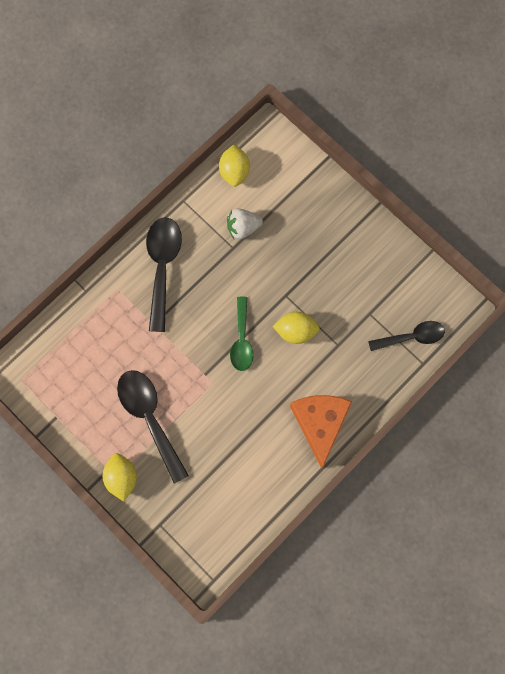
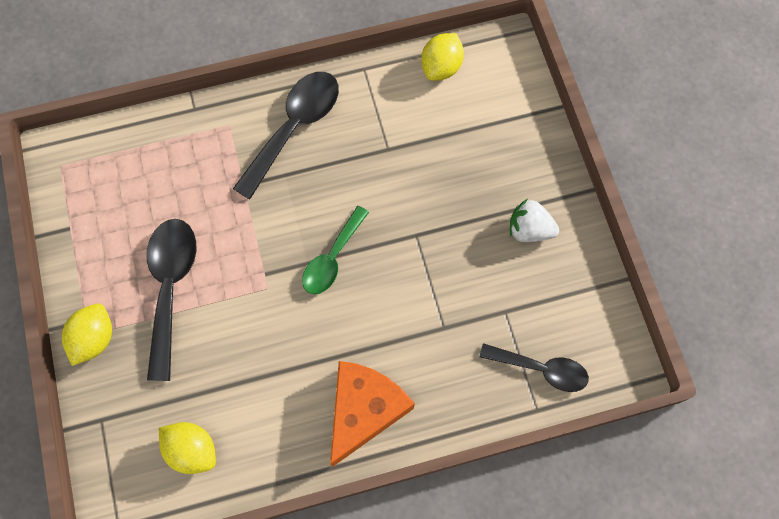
camera: 30 degrees right, 5 degrees down
(243, 228) = (413, 133): white strawberry -> white strawberry (529, 229)
(295, 331) = (402, 283): yellow lemon -> yellow lemon (192, 450)

